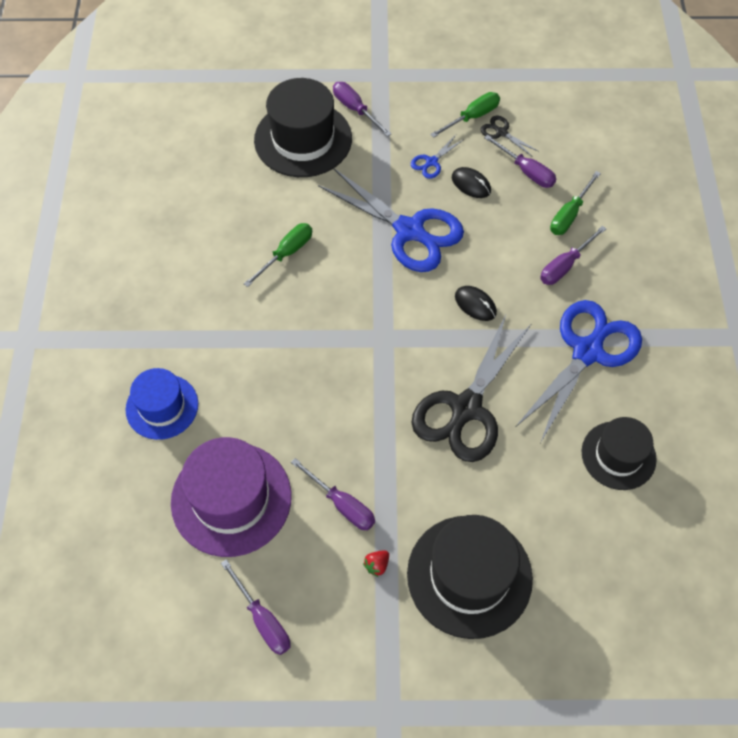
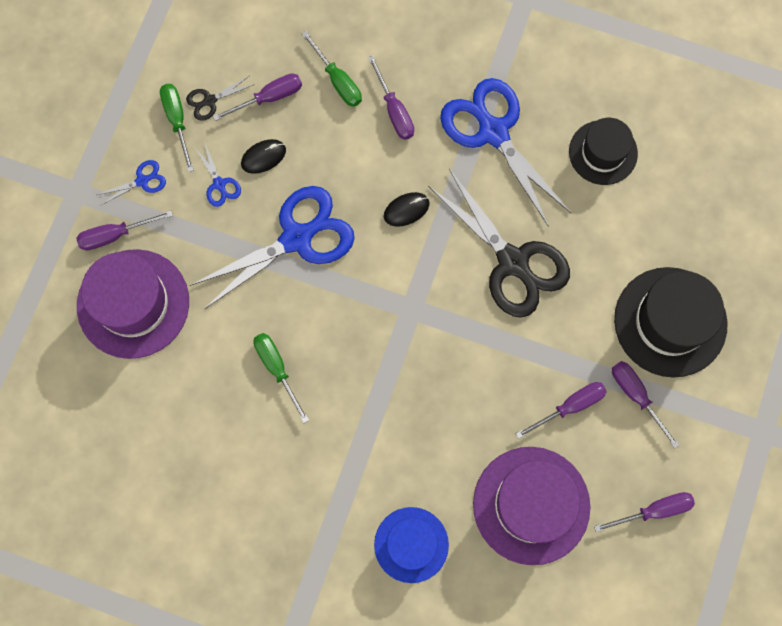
camera: 70 degrees left, 15 degrees up
(303, 139) = (133, 303): black hat -> purple hat
(377, 565) = (636, 396): red strawberry -> purple screwdriver
(409, 112) = (142, 181): none -> blue scissors

